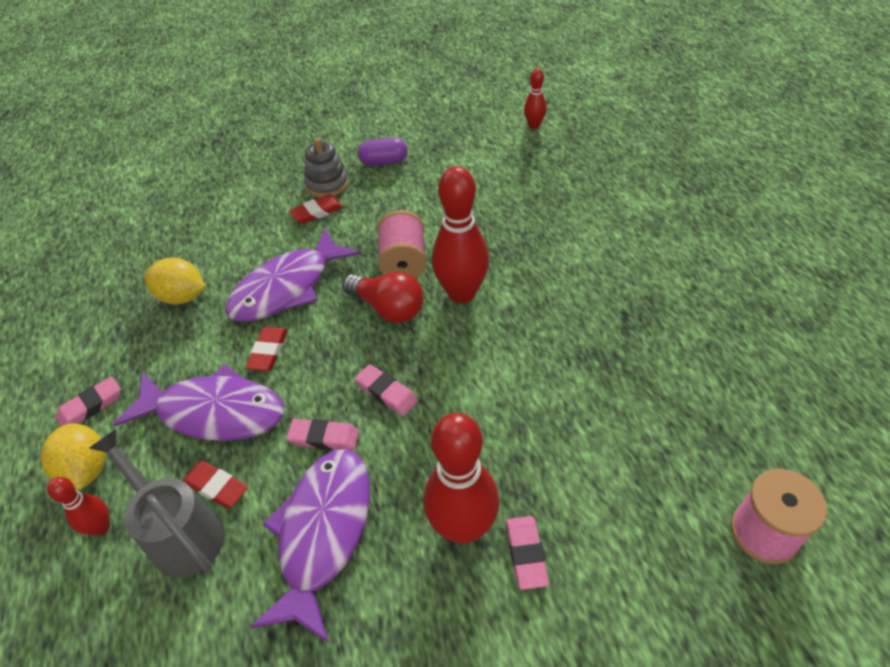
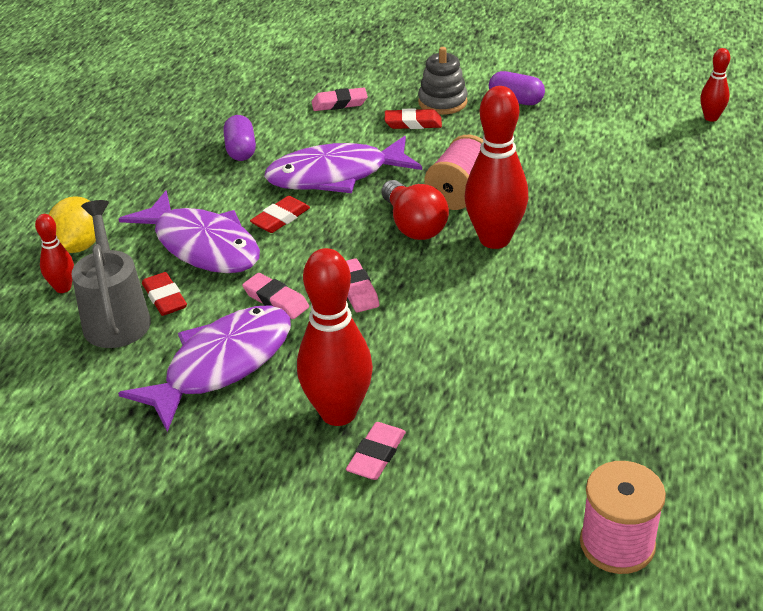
camera: 30 degrees right, 10 degrees down
(91, 406) = (112, 203): pink eraser -> pink eraser (339, 103)
(182, 297) = (241, 150): yellow lemon -> purple capsule

